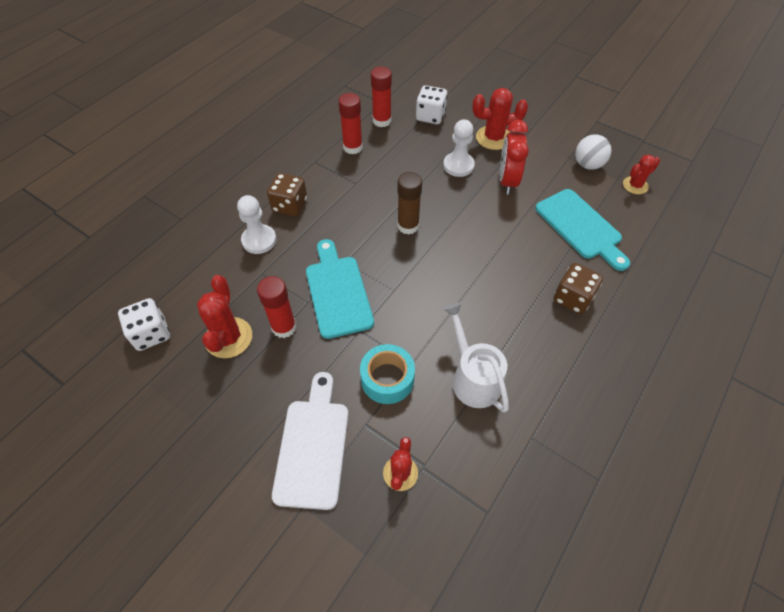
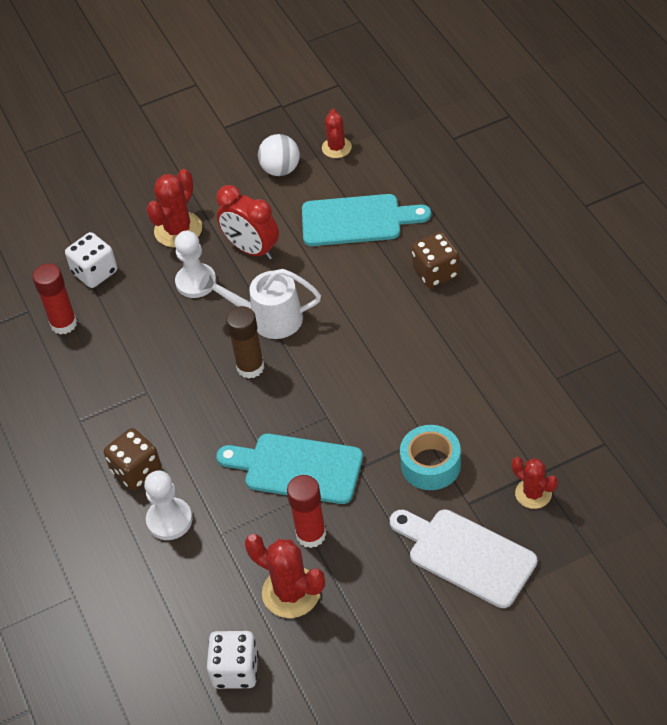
camera: 55 degrees left, 5 degrees down
(352, 147) = (87, 371): red glue stick -> none
(473, 378) = (472, 394): white watering can -> white watering can (269, 319)

